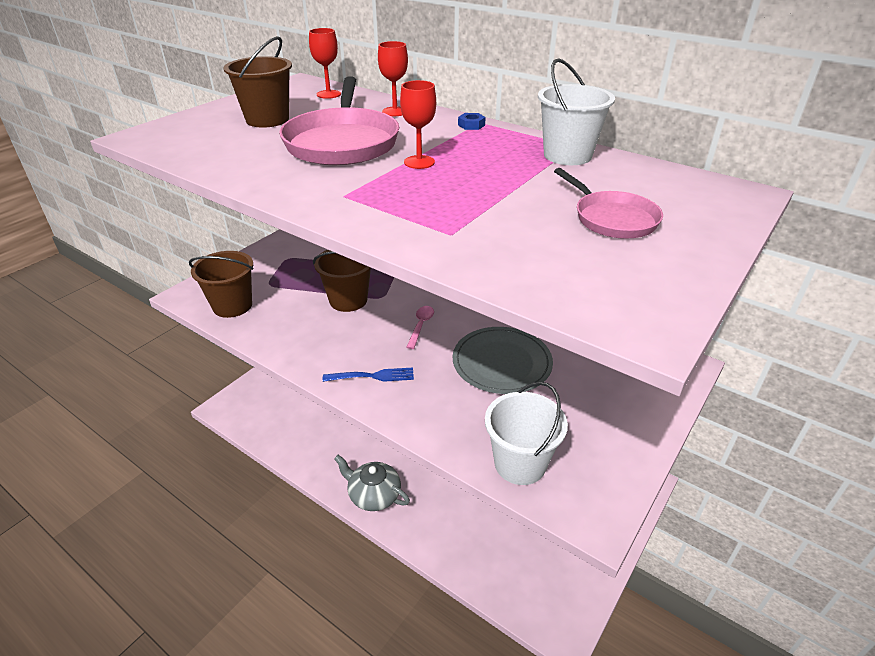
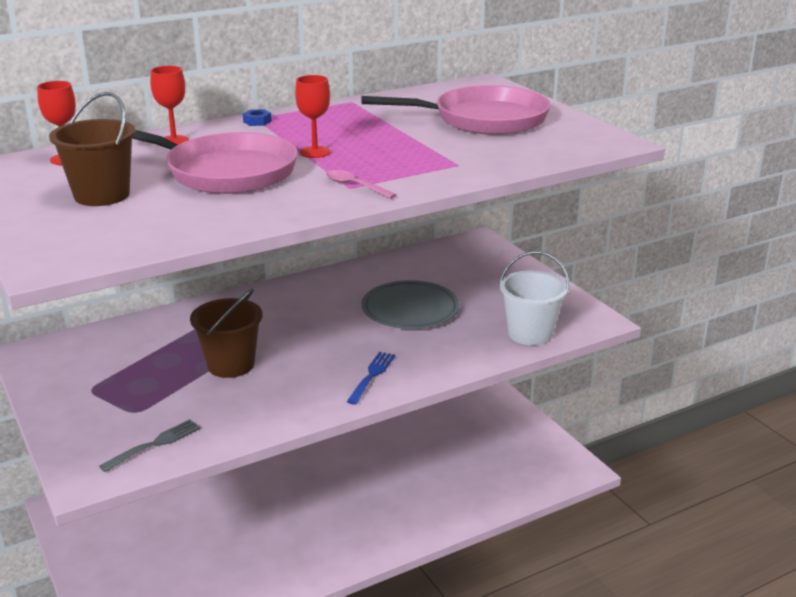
camera: 65 degrees left, 10 degrees down
(232, 306) = (154, 445): brown bucket -> grey fork
(373, 495) = (372, 541): grey teapot -> none
(421, 326) = (319, 334): pink spoon -> pink spoon (355, 186)
(567, 155) = (367, 107): white bucket -> none
(612, 218) = (483, 120): pink pan -> pink pan, size x1.76

